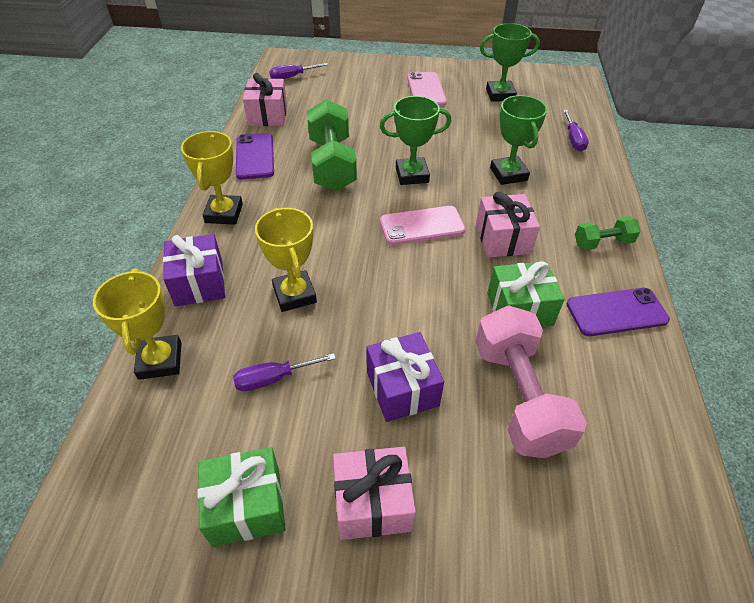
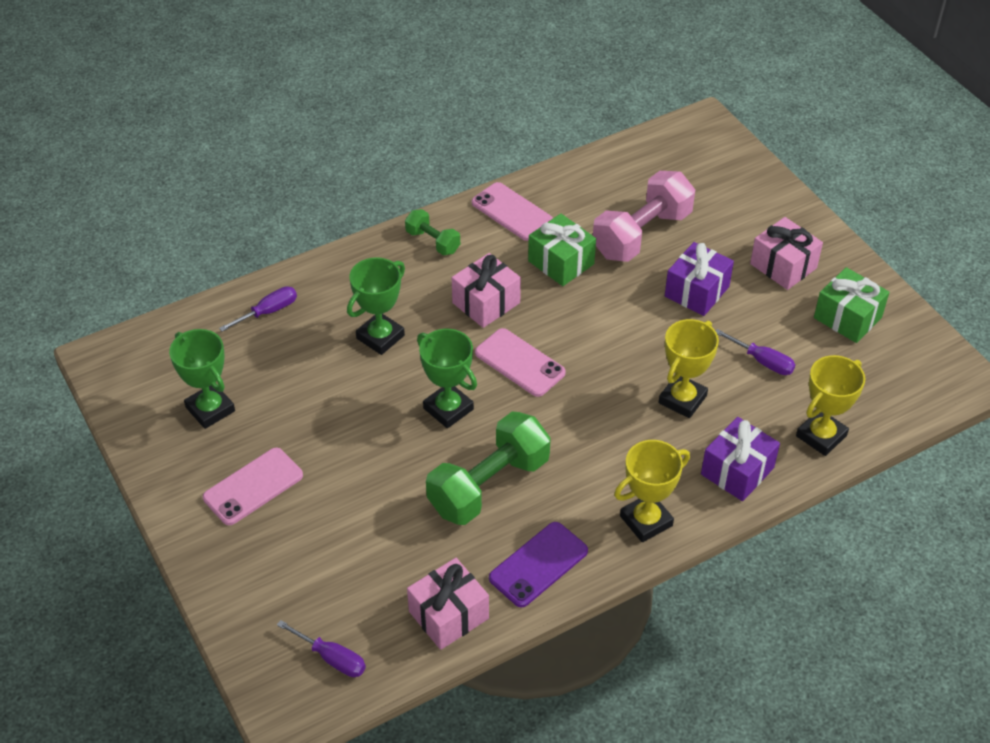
camera: 125 degrees left, 0 degrees up
(616, 312) = (512, 212): purple phone -> pink phone

